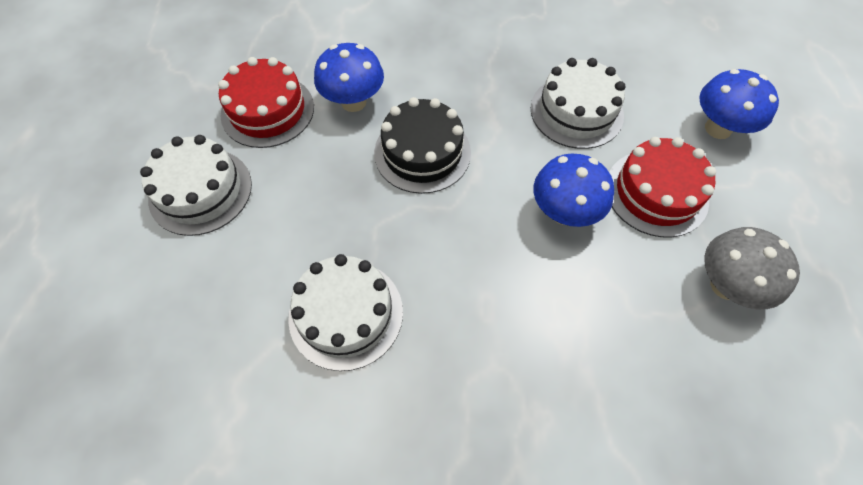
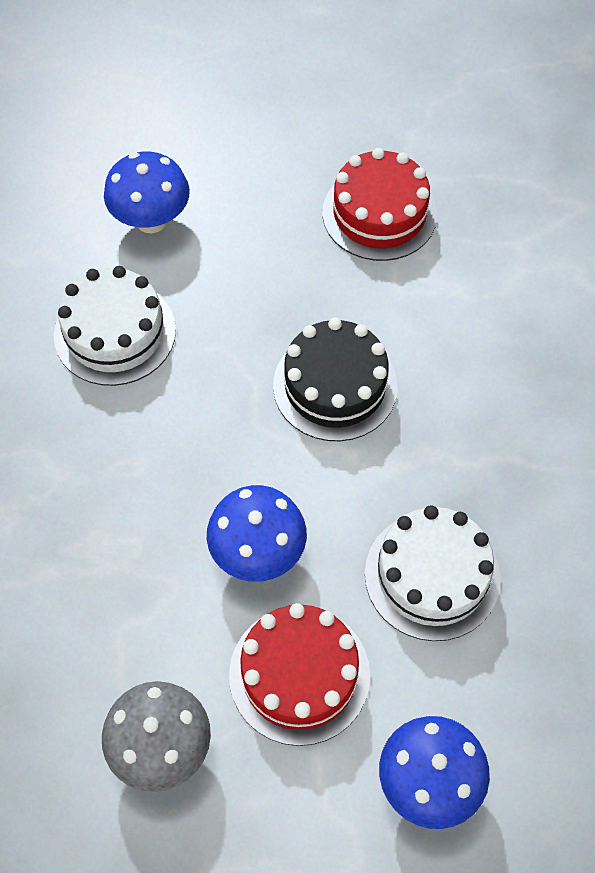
camera: 85 degrees right, 0 degrees up
(200, 191) = (257, 175): white cake -> none
(353, 102) = (407, 301): blue mushroom -> blue mushroom (151, 220)

